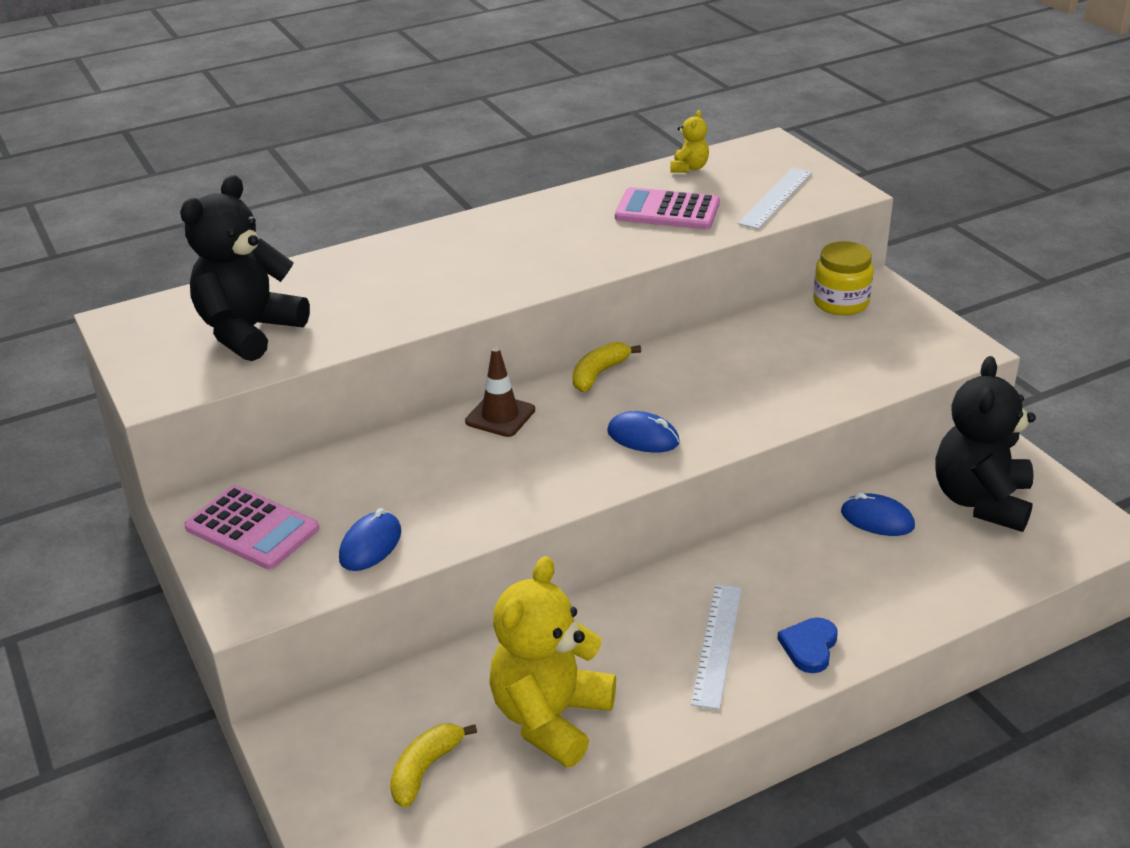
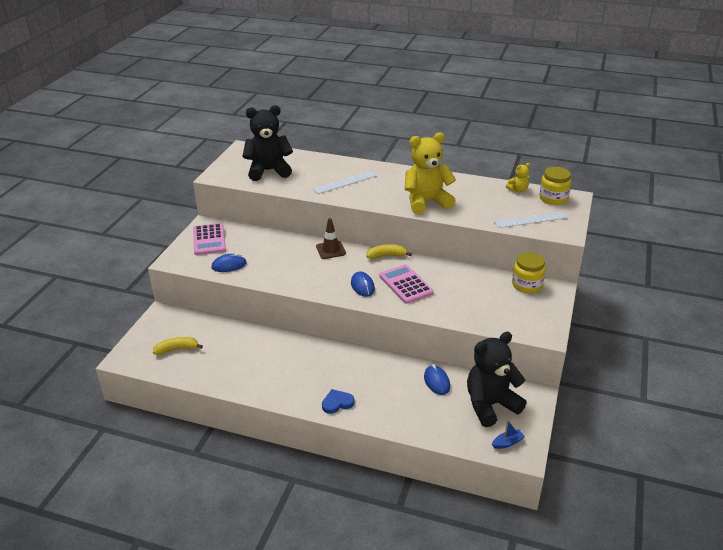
camera: 45 degrees right, 0 degrees up
(551, 718) = (229, 362): yellow teddy bear -> yellow teddy bear (426, 202)
(667, 210) = (476, 202): pink calculator -> pink calculator (406, 284)
(716, 644) = (310, 379): white ruler -> white ruler (344, 182)
(750, 156) = (553, 198): none -> yellow jar
(1072, 532) = (507, 443): none -> blue boat

